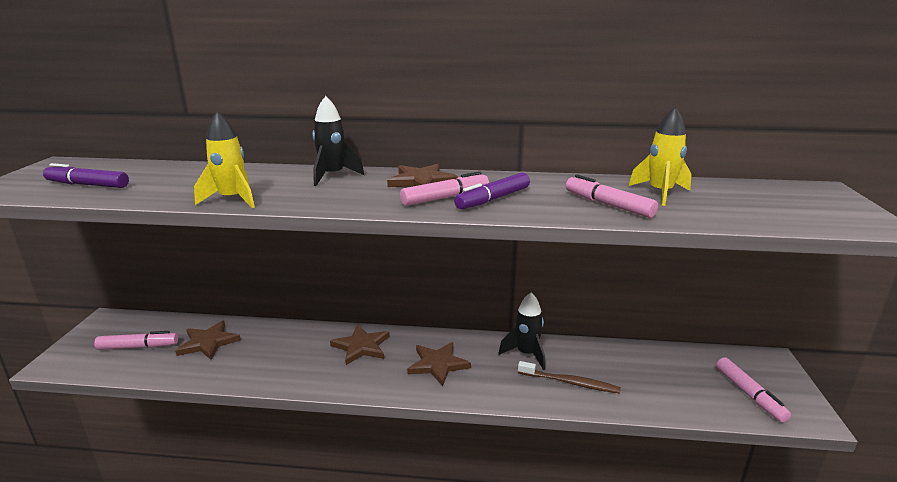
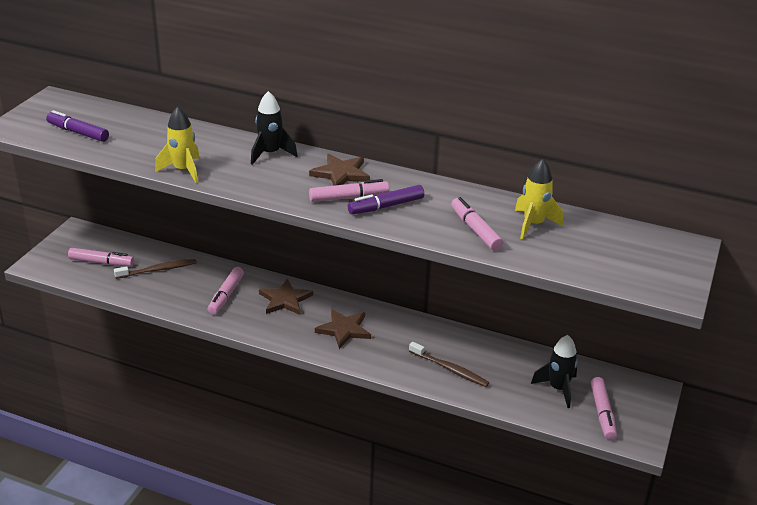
camera: 15 degrees right, 10 degrees up
(208, 342) = (158, 270): brown star -> brown toothbrush
(294, 354) = (226, 295): none -> pink marker
(526, 354) = (427, 336): black rocket -> black rocket (558, 389)

